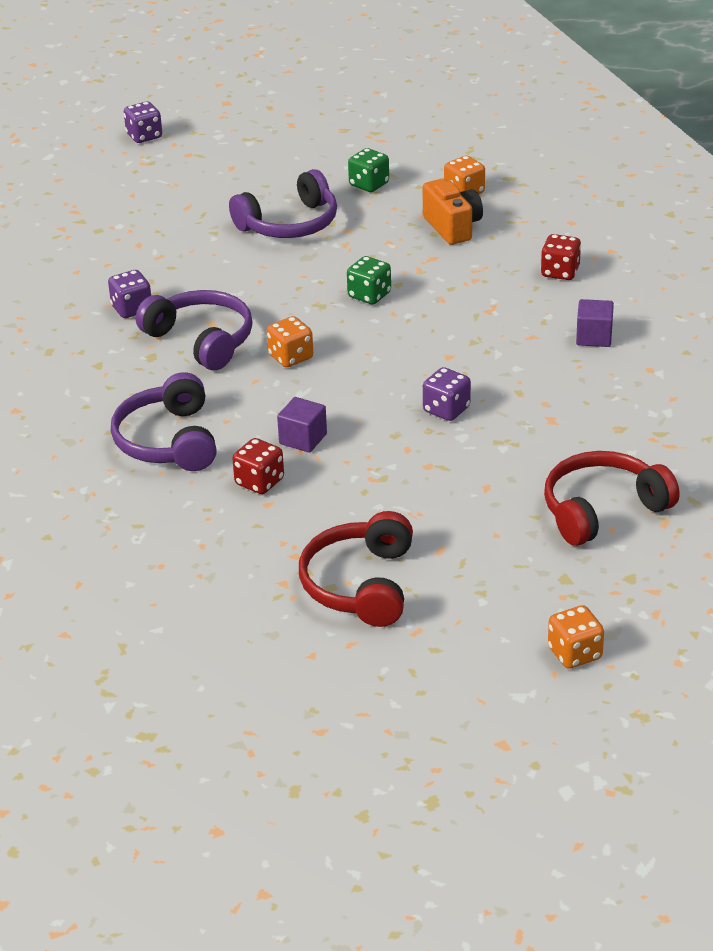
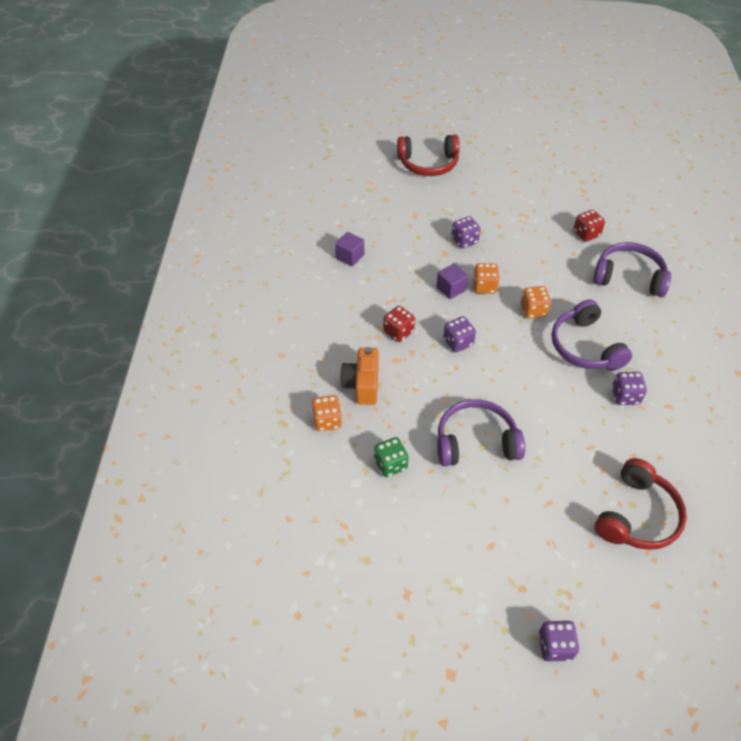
camera: 155 degrees left, 15 degrees up
(168, 441) = (629, 277): purple headphones -> purple headphones turned 90 degrees counterclockwise
(303, 439) = (552, 251): purple cube -> purple cube (451, 288)
(360, 584) = (560, 168): red headphones -> red headphones (637, 515)
(369, 295) = (458, 342): green dice -> purple dice
(560, 272) = (327, 313): red dice -> red dice (398, 332)
(575, 653) = (486, 115): orange dice -> orange dice (484, 286)

